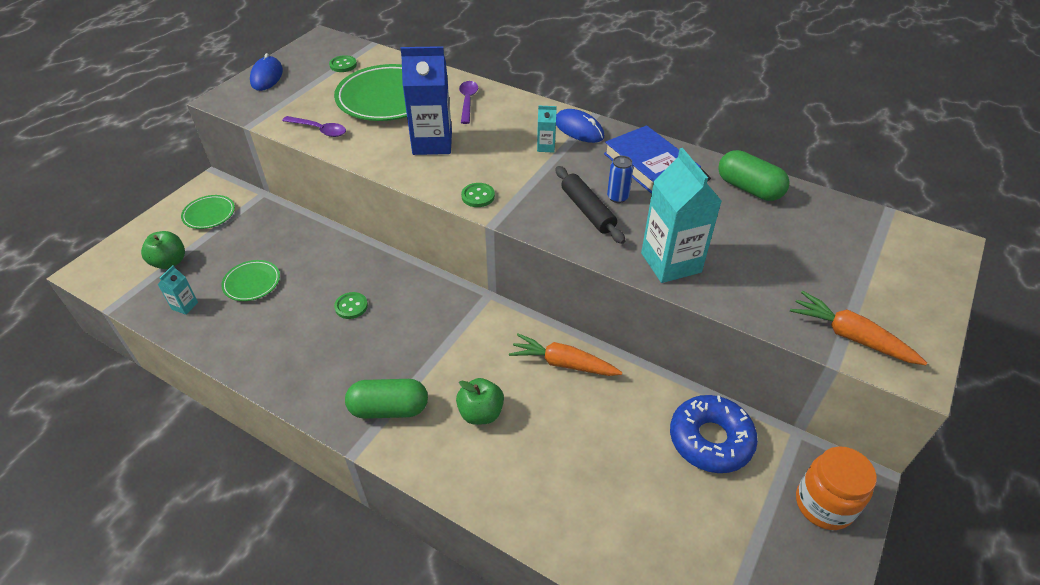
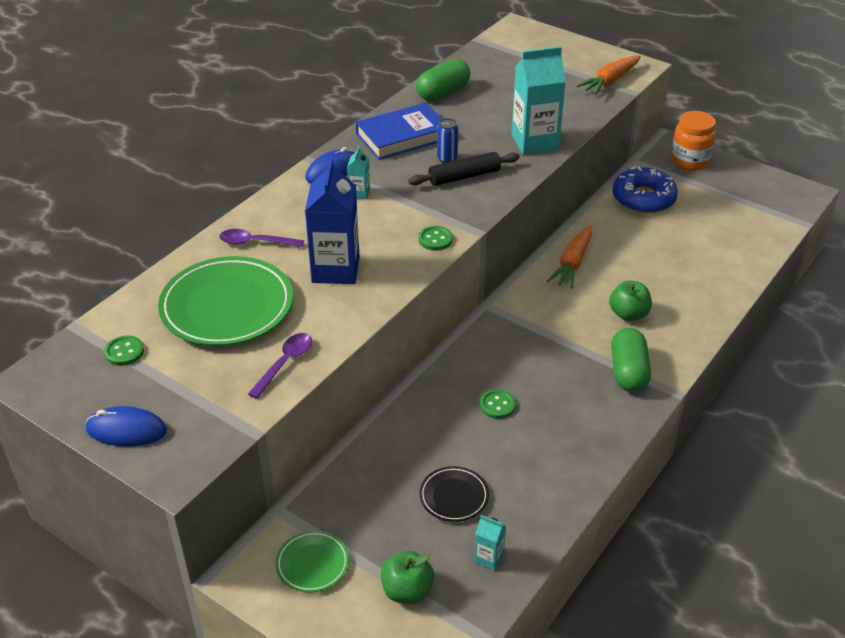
camera: 85 degrees left, 5 degrees down
(252, 283) = (454, 496): green plate -> black plate

